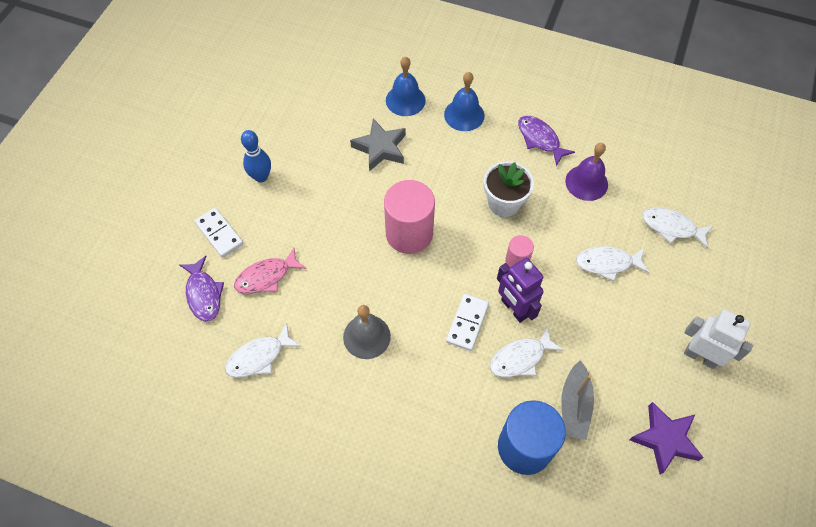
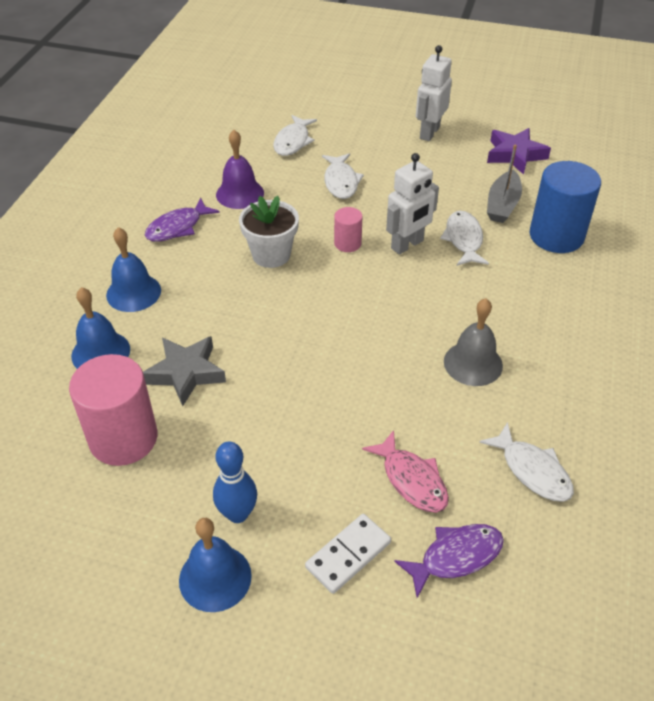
camera: 95 degrees left, 15 degrees down
(221, 165) = (215, 577): none -> blue bell
(409, 234) = (323, 334): pink cylinder -> pink cylinder (123, 438)
(467, 323) = (433, 279): white domino -> none
(514, 308) = (407, 245): purple robot -> white robot
(520, 358) = (463, 239): white fish -> white fish turned 150 degrees counterclockwise
(574, 406) = (502, 205): grey boat -> grey boat turned 105 degrees clockwise

